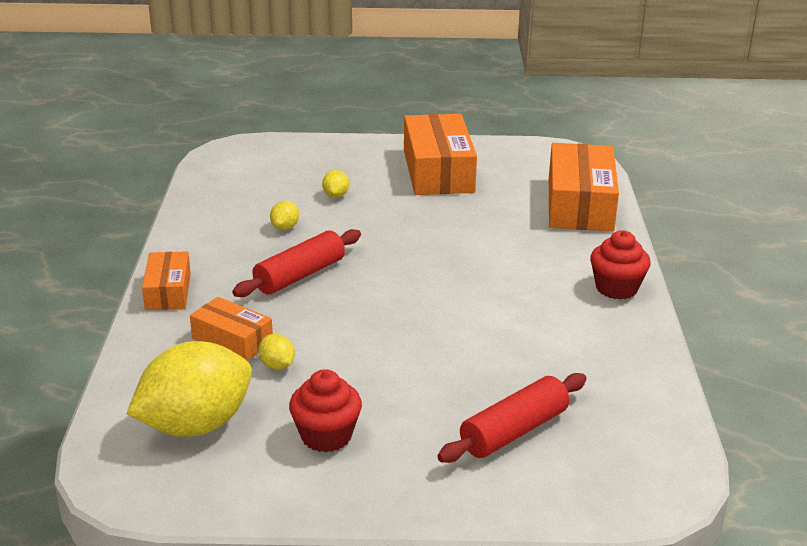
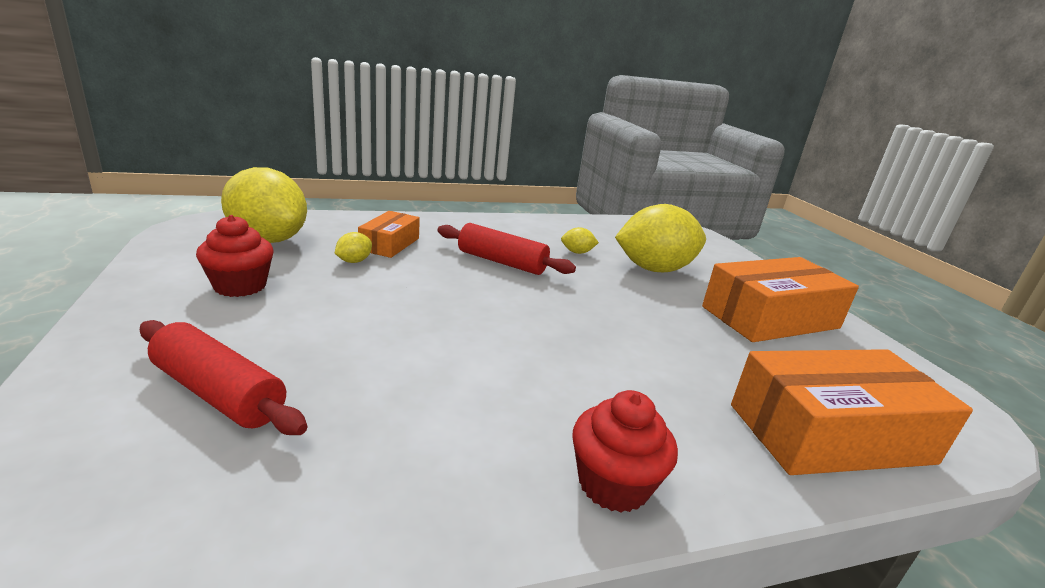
camera: 70 degrees right, 5 degrees down
(168, 291) = (451, 221): orange box -> none
(335, 196) = (654, 269): yellow lemon -> yellow lemon, size x2.48

